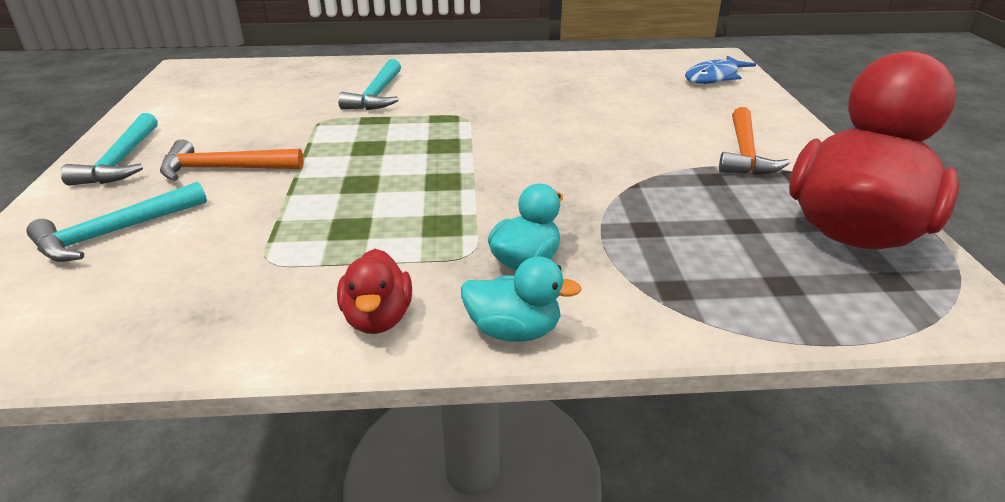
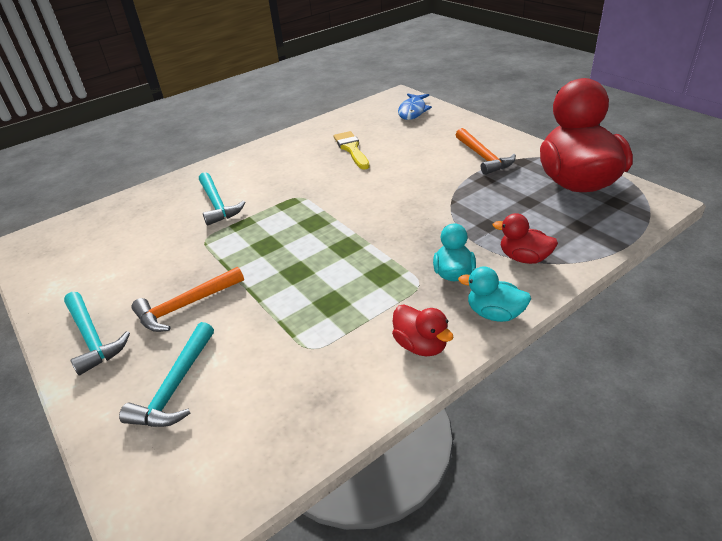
camera: 30 degrees left, 5 degrees up
(514, 331) = (494, 313): turquoise duck -> turquoise duck turned 135 degrees counterclockwise
(585, 91) = (351, 149): none -> yellow brush
(644, 286) = (524, 258): none -> red duck

